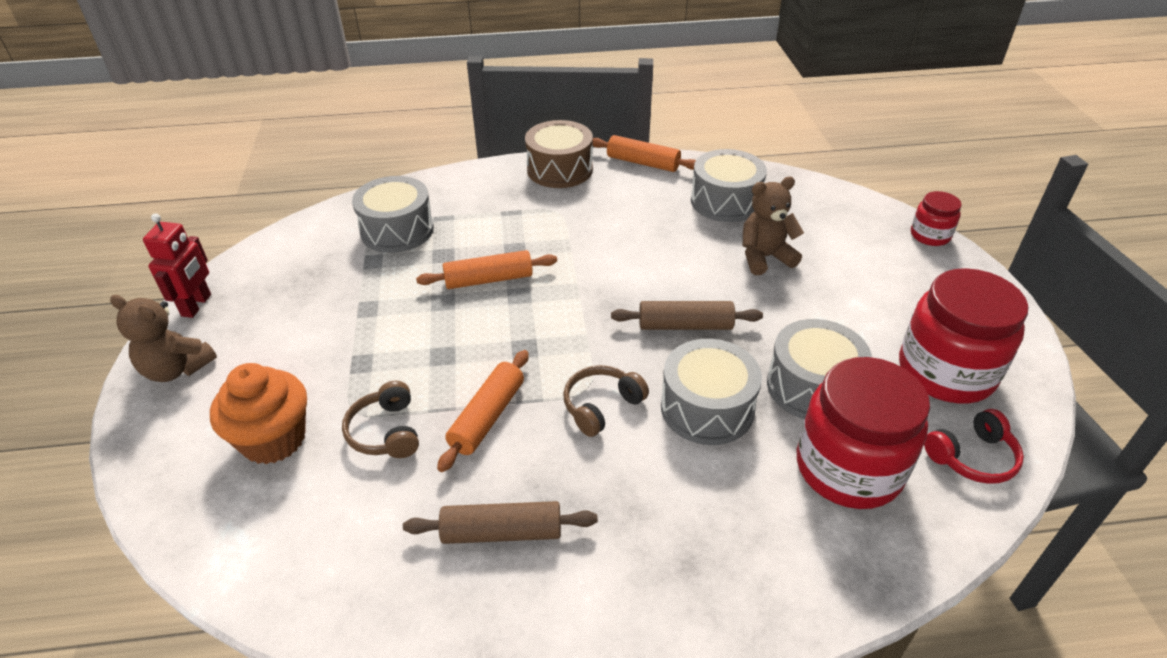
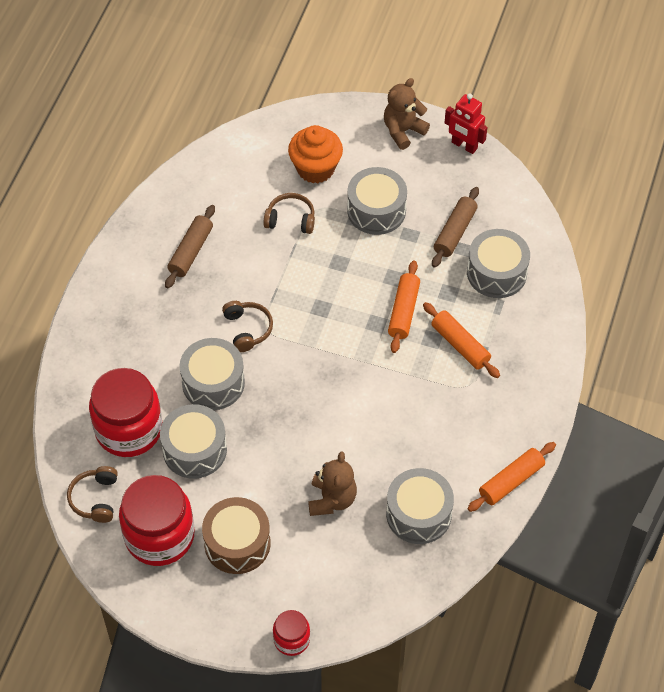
camera: 115 degrees right, 15 degrees up
(337, 349) = (376, 210): none -> grey drum
(487, 417) = (273, 270): orange rolling pin -> orange rolling pin (460, 345)
(560, 169) = (531, 412): brown drum -> brown drum (237, 543)
(685, 325) = (289, 408): brown rolling pin -> brown rolling pin (455, 232)
(972, 457) = (95, 499): red headphones -> brown headphones

